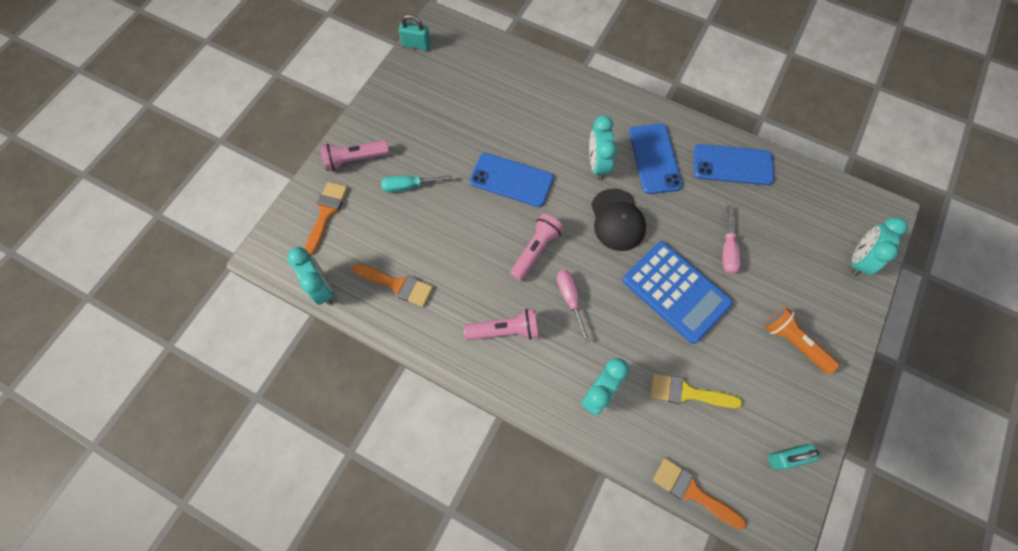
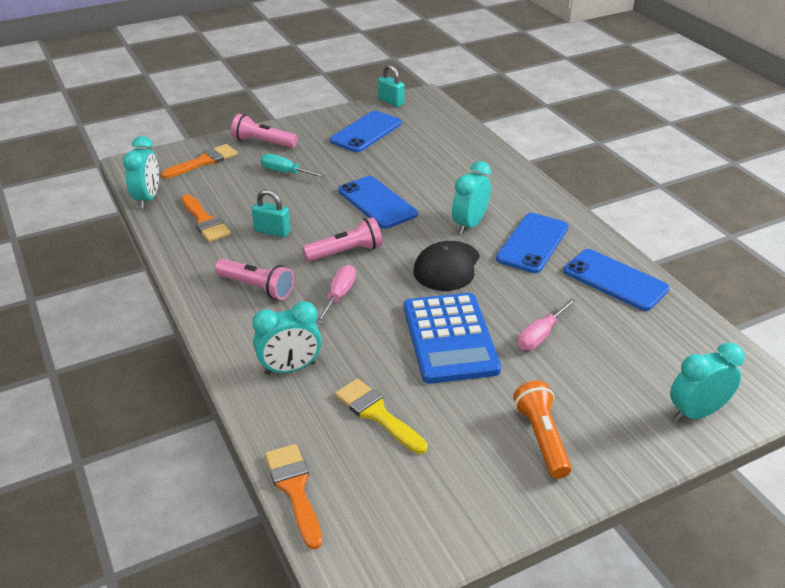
camera: 35 degrees right, 30 degrees down
(429, 97) = (366, 132): none -> blue phone
(785, 457) = (427, 522): turquoise padlock -> turquoise padlock (272, 231)

